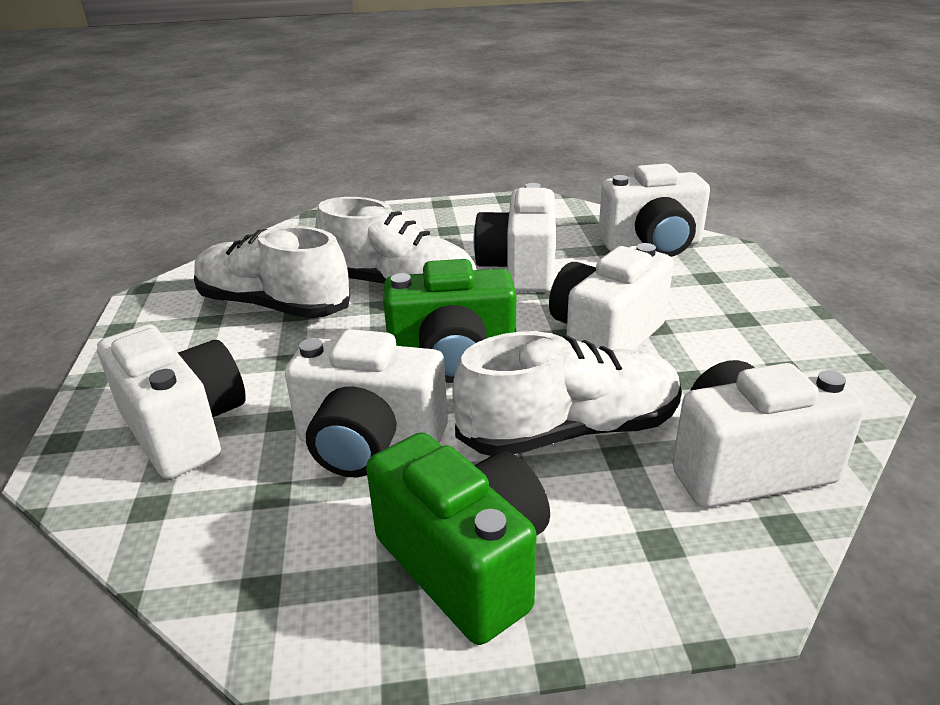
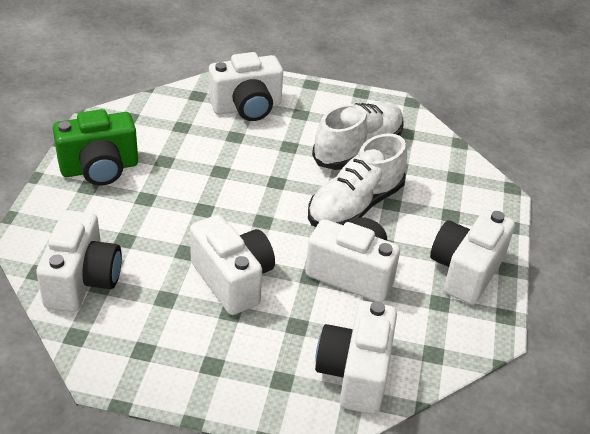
camera: 105 degrees right, 10 degrees up
(369, 444) = (195, 159): white camera -> white camera (465, 271)
(453, 360) = (250, 206): green camera -> none
(569, 431) = (156, 228): white shoe -> none

